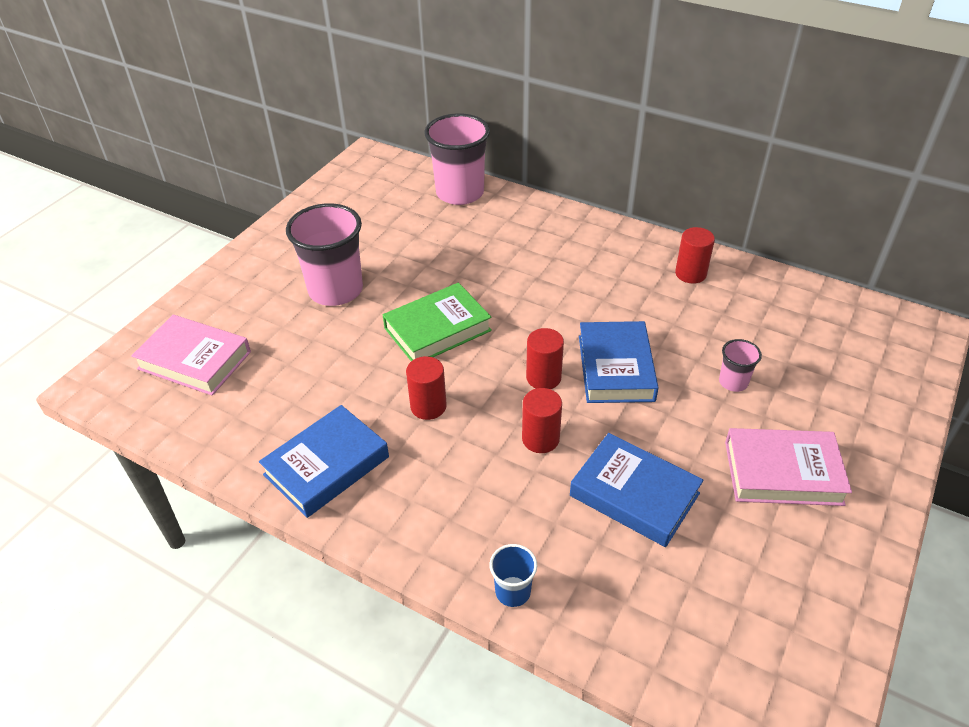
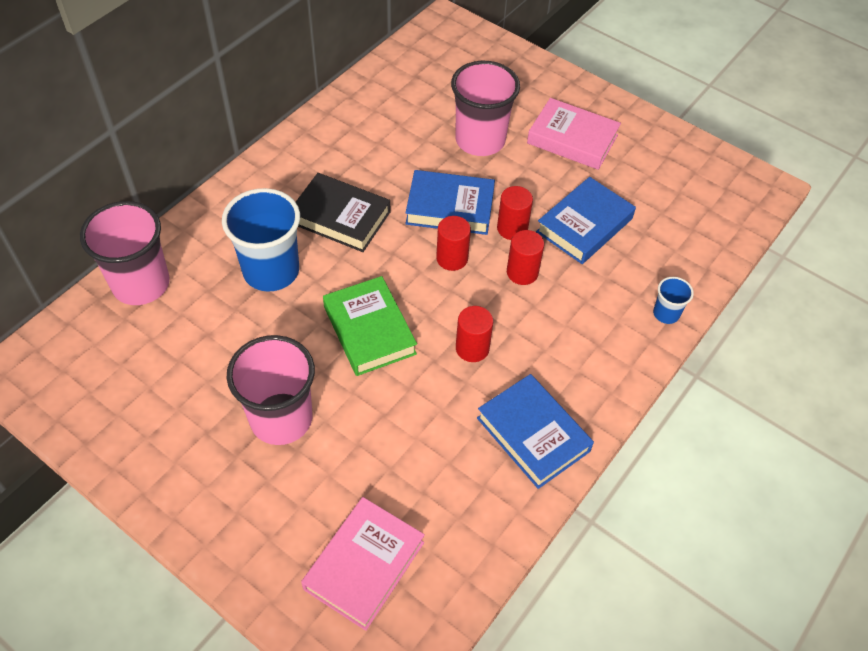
camera: 85 degrees left, 10 degrees up
(492, 258) = (271, 271): none -> blue cup
(571, 290) = (340, 217): none -> black book
(690, 274) = (342, 131): red cylinder -> red cylinder (512, 228)
(733, 382) = (480, 140): pink cup -> pink cup, size x2.13
(782, 472) = (572, 139): pink book -> pink book turned 75 degrees counterclockwise

